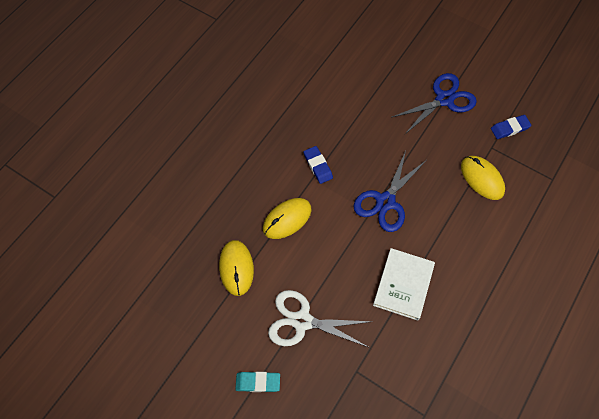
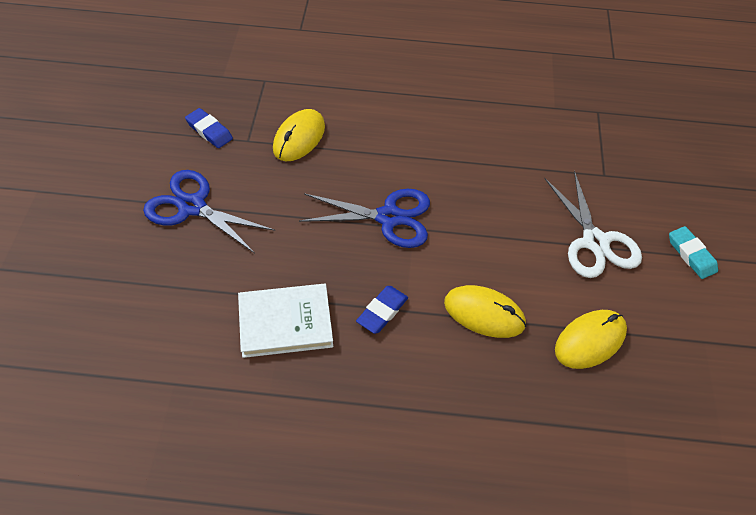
camera: 120 degrees left, 10 degrees down
(403, 285) = (482, 167): white book -> white book (285, 322)

